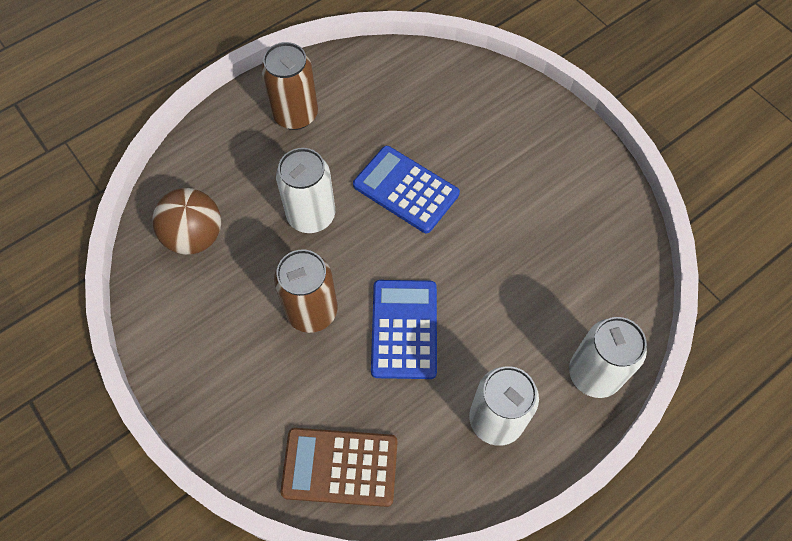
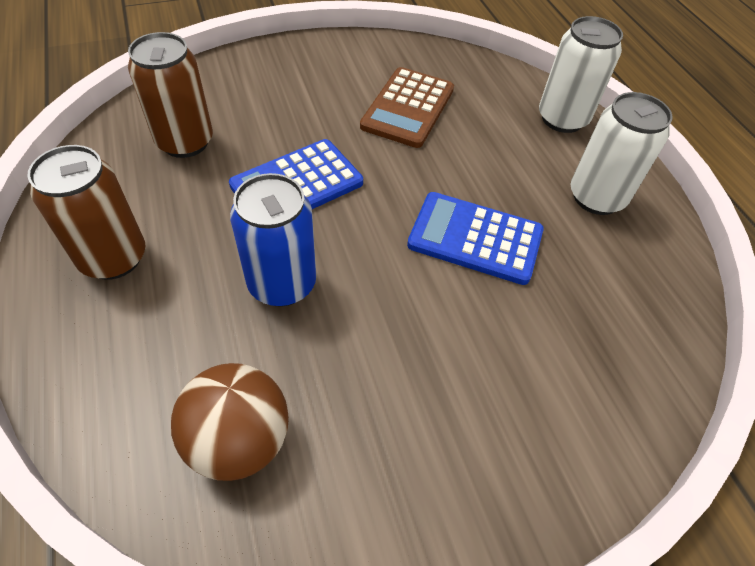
camera: 75 degrees left, 10 degrees down
(311, 215) = (282, 283): white can -> blue can
(311, 311) = (421, 321): brown can -> brown can (185, 142)
(340, 467) = (634, 348): brown calculator -> brown calculator (407, 108)

